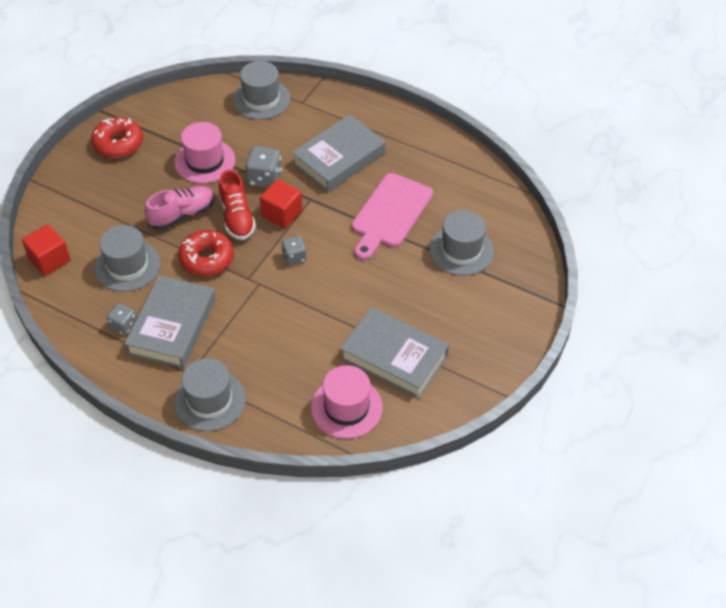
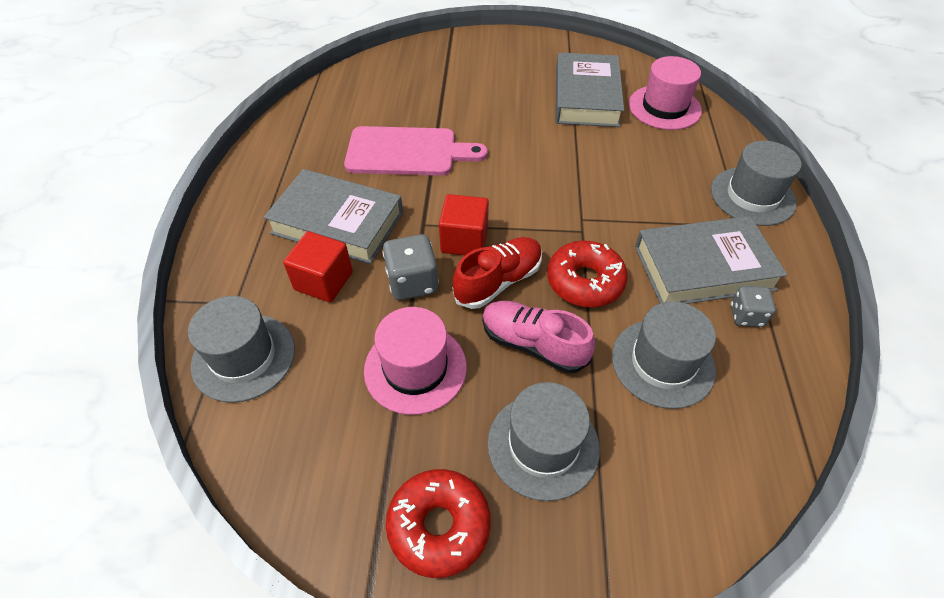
camera: 115 degrees left, 0 degrees up
(49, 260) = (736, 475): red cube -> red cube (323, 281)
(294, 257) = (522, 204): grey dice -> none
(461, 250) = (427, 92): grey hat -> grey hat (543, 445)

